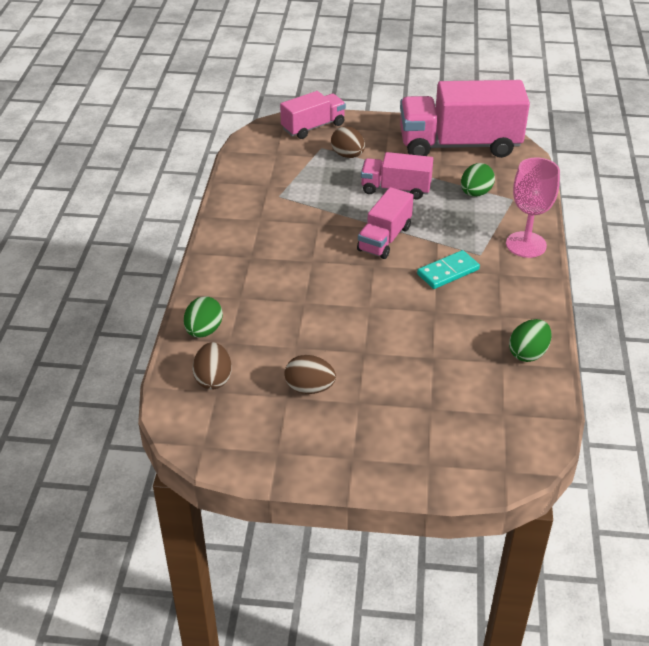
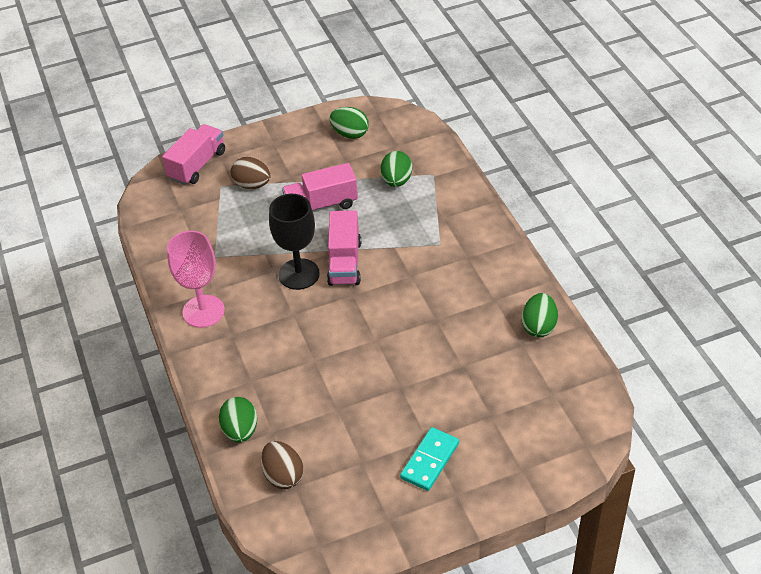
camera: 25 degrees left, 5 degrees up
(309, 388) = (376, 444): brown egg -> none
(339, 233) = (299, 274): none -> black goblet
(448, 272) = (423, 274): turquoise domino -> turquoise domino (430, 461)
(459, 145) = (350, 134): pink truck -> green egg
(526, 244) = (473, 218): pink goblet -> pink goblet (203, 311)

